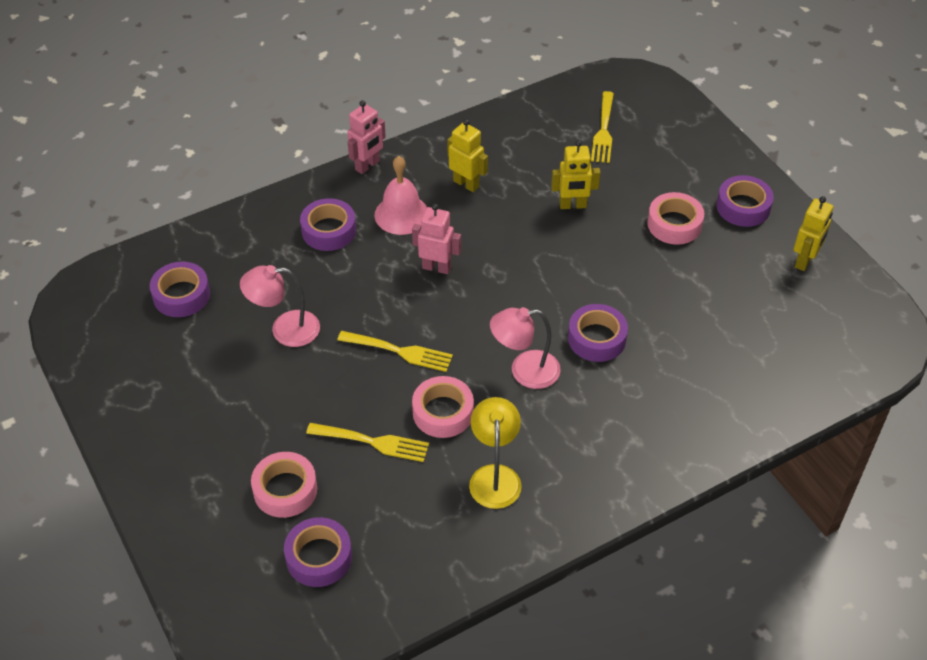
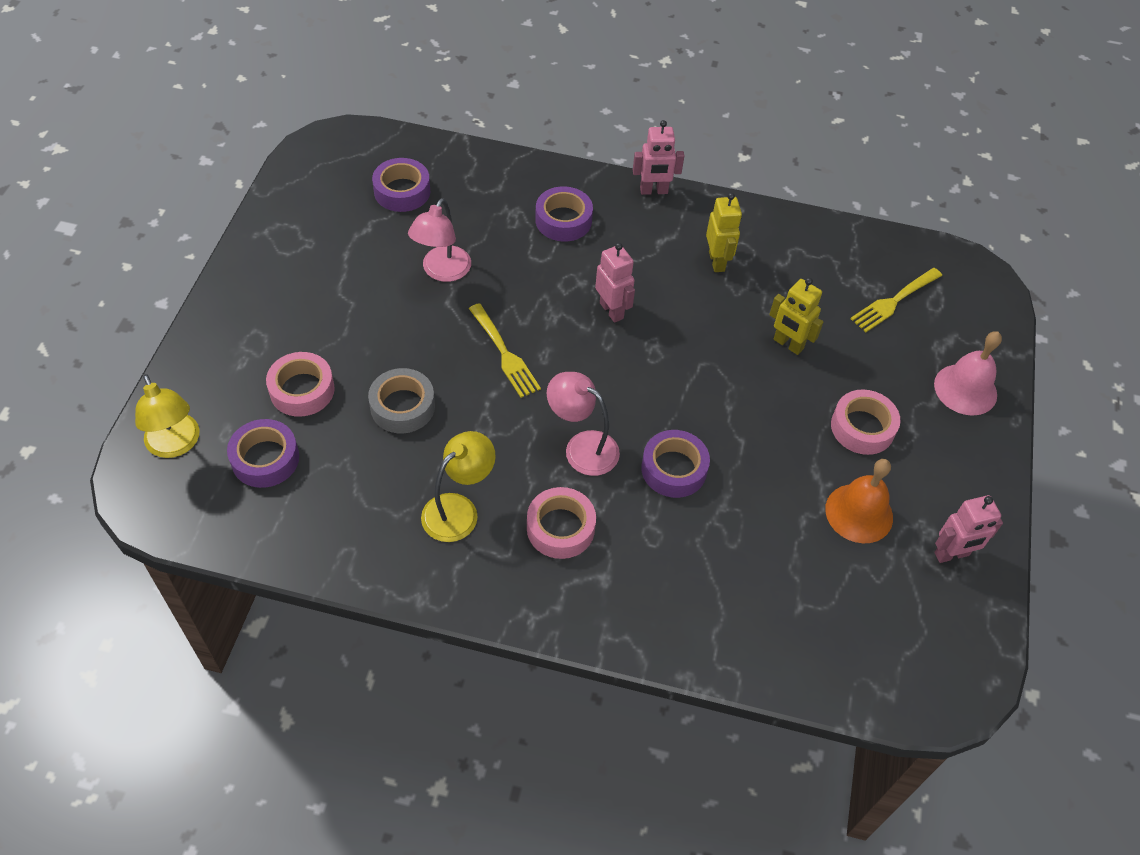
camera: 40 degrees right, 5 degrees up
(238, 604) = (176, 445): none -> yellow lamp
(285, 330) = (442, 271): pink lamp -> pink lamp turned 105 degrees counterclockwise
(373, 442) = (402, 406): yellow fork -> grey tape
(401, 214) = (634, 248): pink bell -> pink bell (965, 389)
(443, 412) = (480, 427): pink tape -> pink tape (560, 528)
(730, 278) = (859, 513): none -> orange bell
(743, 207) = (949, 461): purple tape -> none
(804, 261) = (952, 554): yellow robot -> pink robot

